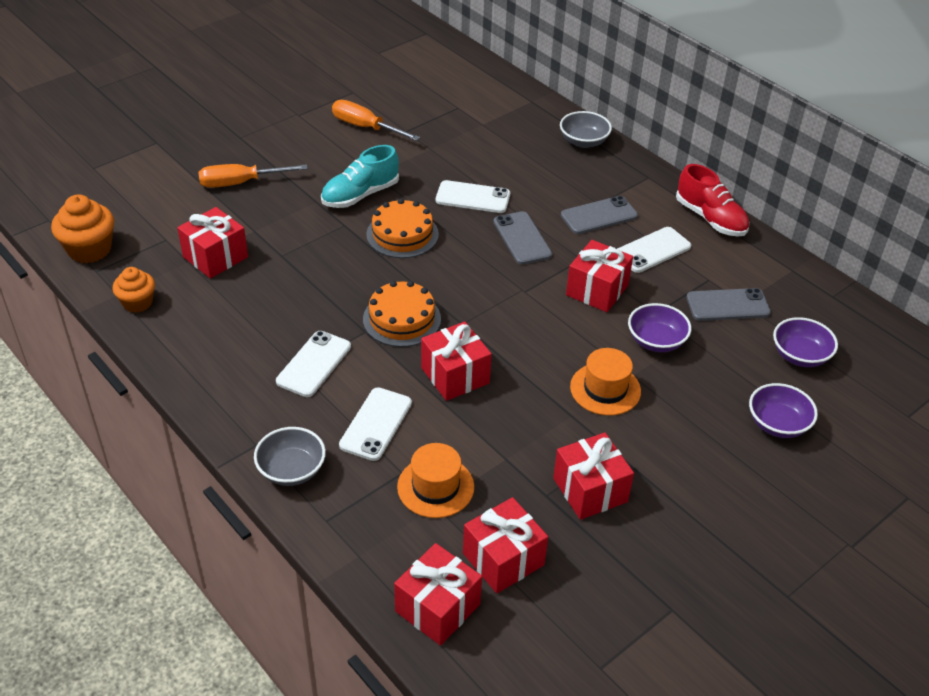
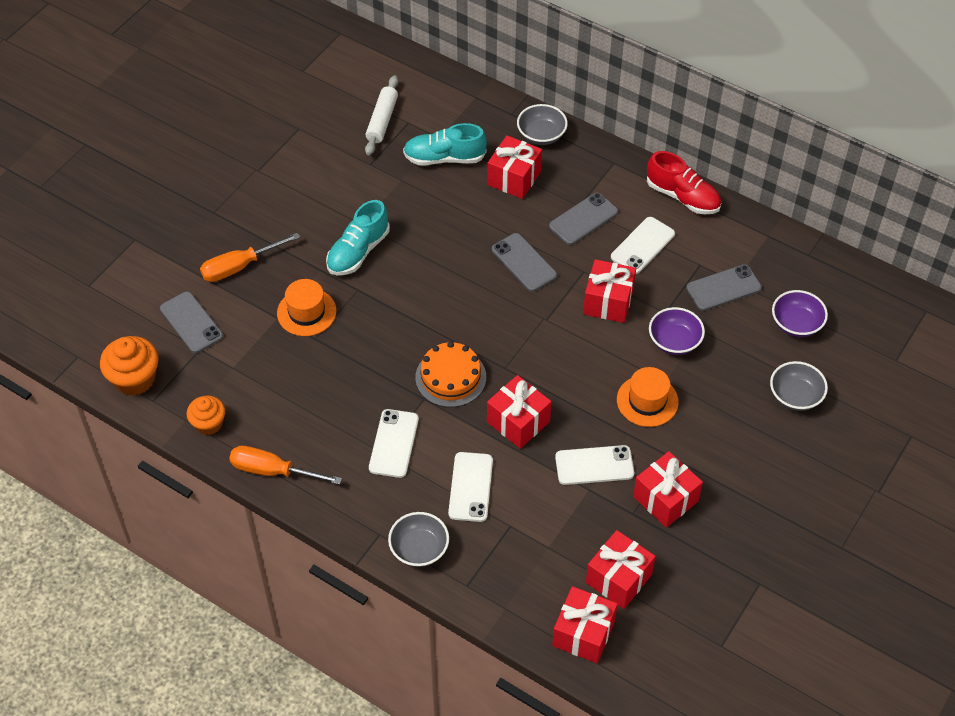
camera: 15 degrees left, 10 degrees up
(170, 216) = (191, 322): none -> grey phone
(215, 257) = (255, 356): red gift -> red gift (514, 178)
(365, 127) = (329, 169): orange screwdriver -> orange screwdriver (272, 471)
(402, 234) = (415, 286): orange cake -> none
(433, 101) = (382, 120): none -> white rolling pin
(435, 487) = (542, 531): orange hat -> orange hat (306, 312)
(473, 197) = (463, 228): white phone -> white phone (594, 465)
(480, 140) = (444, 158): none -> turquoise shoe
(777, 424) = (795, 396): purple bowl -> grey bowl

